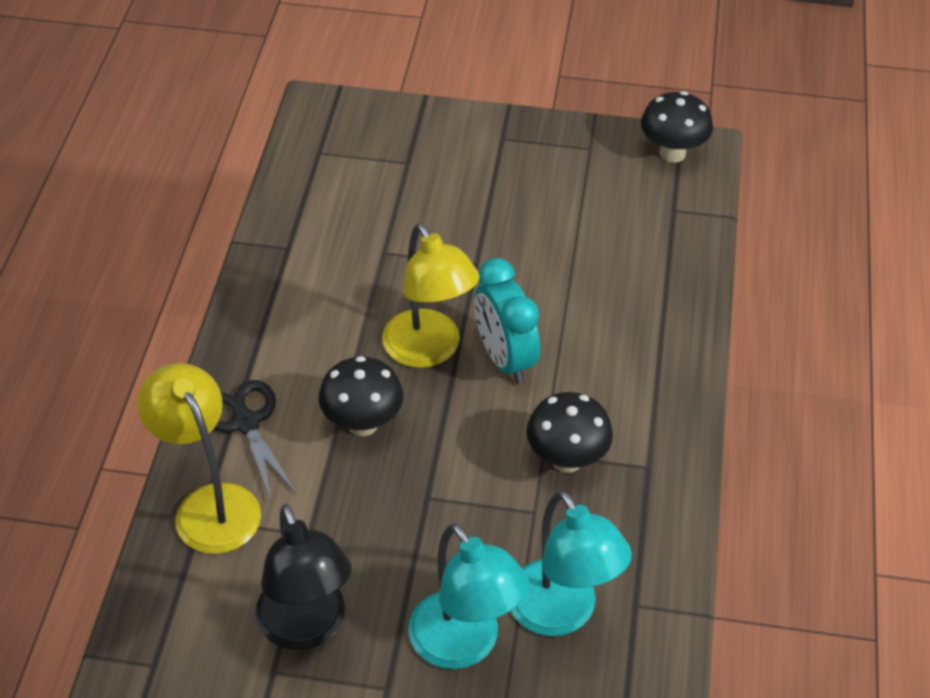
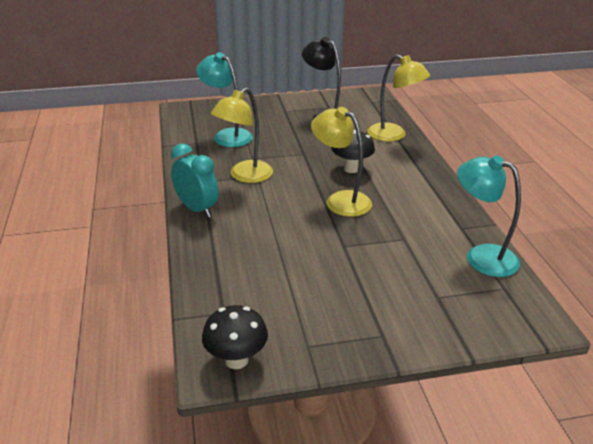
camera: 160 degrees right, 15 degrees down
(246, 422) = (405, 159): black scissors -> none
(464, 645) = (262, 123): turquoise lamp -> turquoise lamp (481, 256)
(504, 359) = (297, 205): turquoise clock -> turquoise clock (197, 209)
(566, 460) = (245, 176): black mushroom -> yellow lamp

